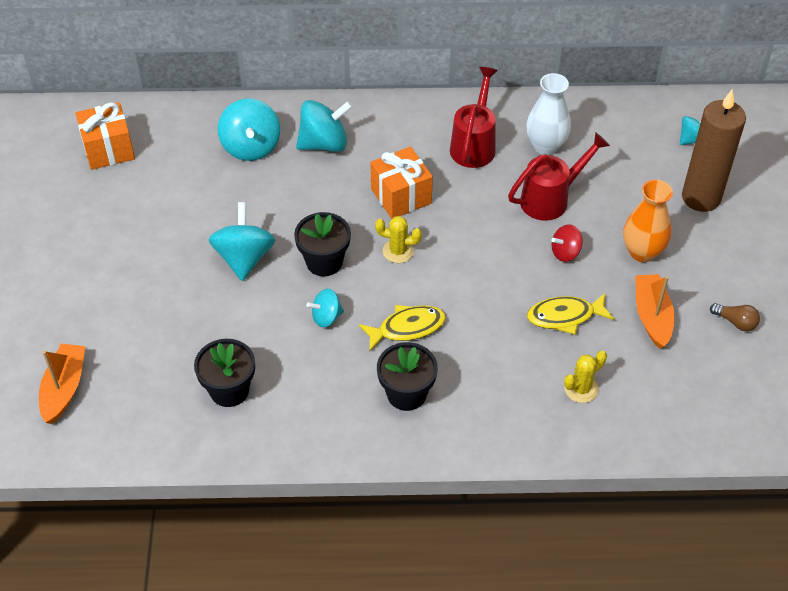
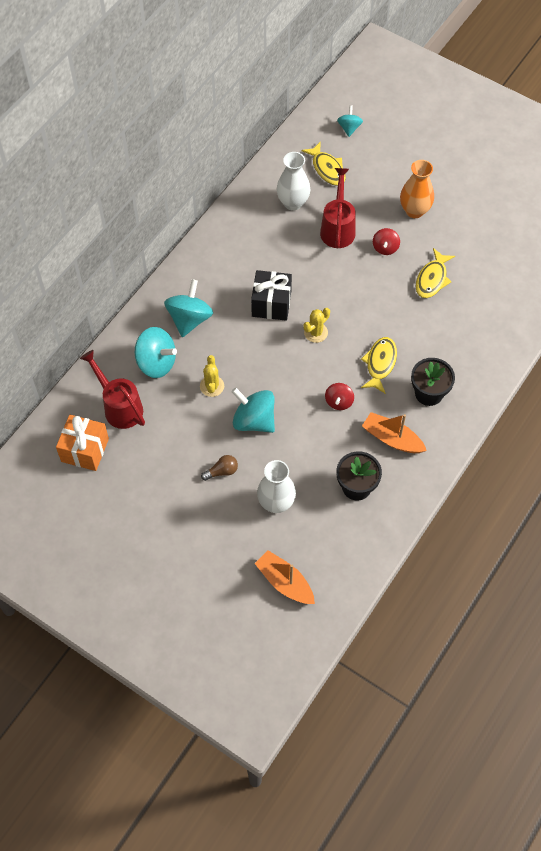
camera: 55 degrees left, 10 degrees up
(157, 330) = (276, 503): none -> white vase
(324, 262) = (293, 377): black flower pot -> none
(326, 317) = (339, 402): turquoise spinning top -> red spinning top
(401, 196) = (271, 304): orange gift -> black gift
(474, 145) = (260, 239): red watering can -> red watering can (119, 406)
(581, 389) = (488, 304): yellow cactus -> yellow cactus (212, 386)
(618, 150) = (327, 169): none -> yellow fish
(652, 316) = (464, 237): orange boat -> orange boat (392, 439)
(701, 197) = (397, 155): brown candle -> none
(735, 322) = (497, 202): brown light bulb -> brown light bulb (222, 471)

